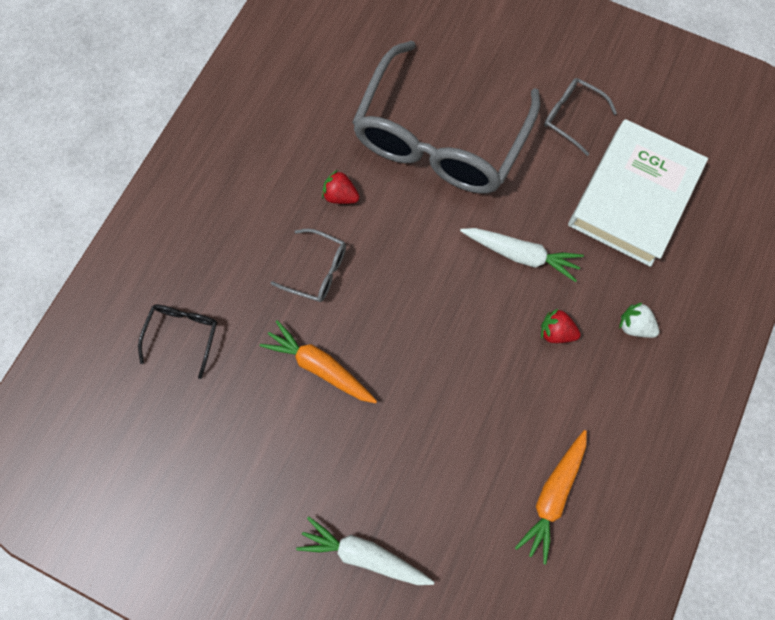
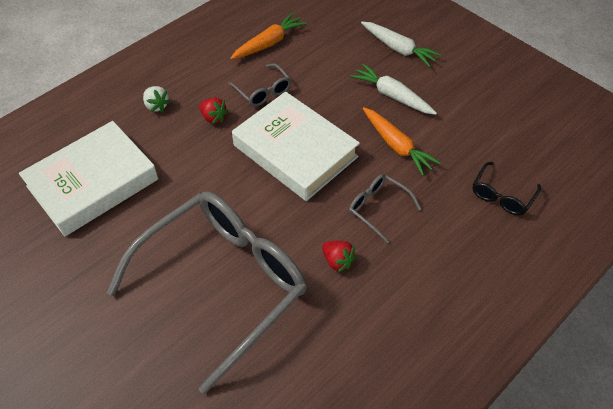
camera: 160 degrees left, 20 degrees down
(436, 316) = (295, 151): none -> white book
(520, 254) = (208, 171): white carrot -> white carrot (392, 96)
(571, 117) = (93, 262): grey glasses -> grey glasses (263, 91)

